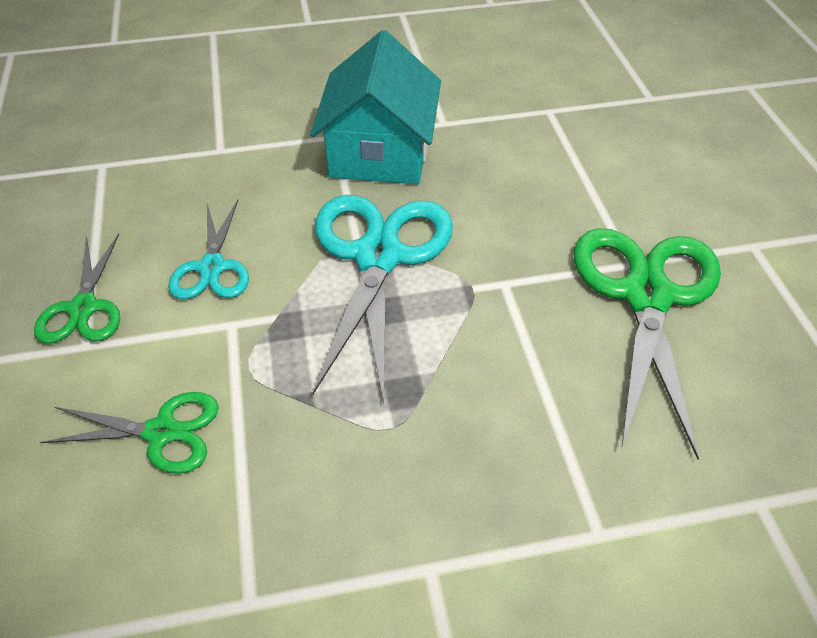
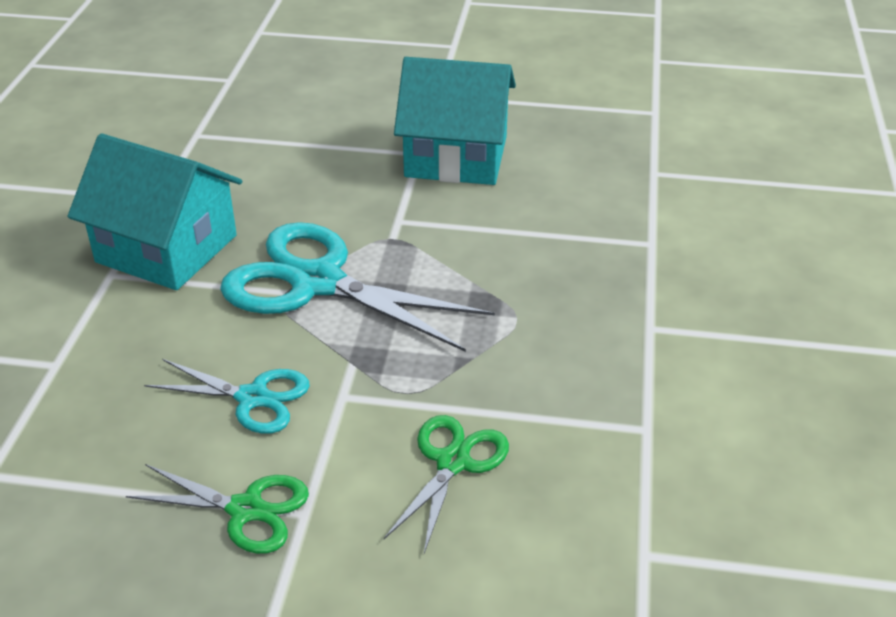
camera: 70 degrees left, 10 degrees down
(647, 295) = (456, 156): green scissors -> turquoise house

